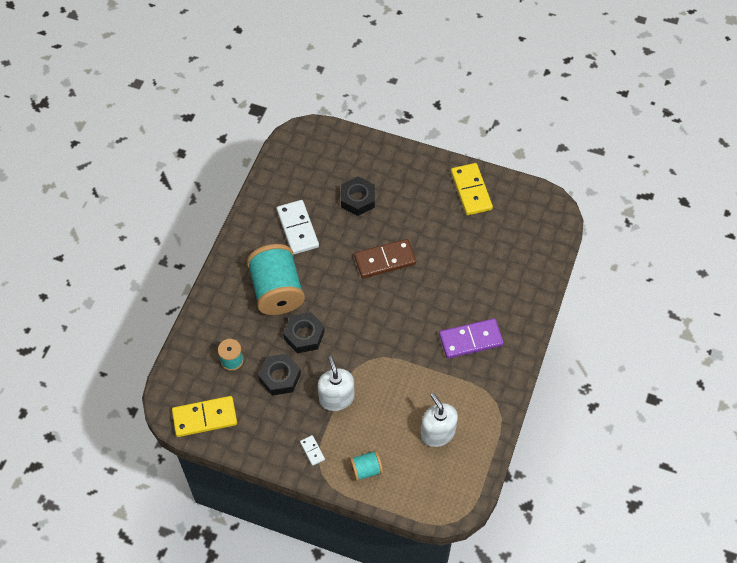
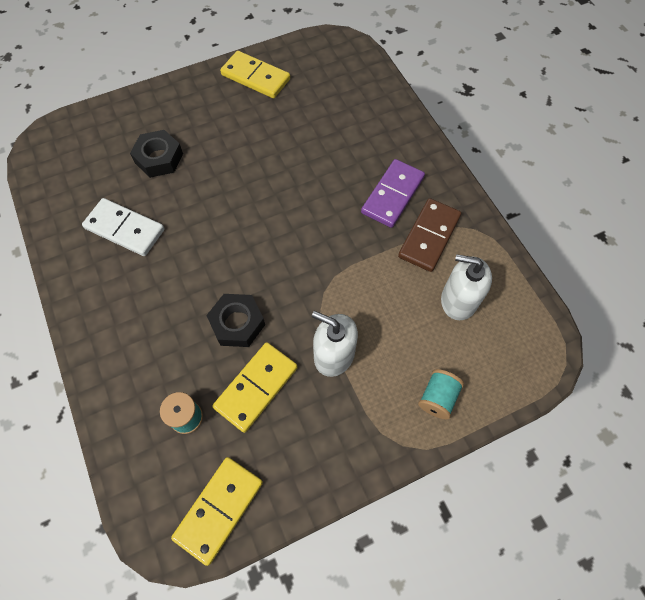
camera: 45 degrees left, 5 degrees up
(277, 291) = (164, 304): turquoise spool -> none
(280, 377) = (256, 387): black nut -> yellow domino
(312, 451) = (368, 431): white domino -> none
(385, 260) = (242, 190): brown domino -> brown domino (429, 236)

